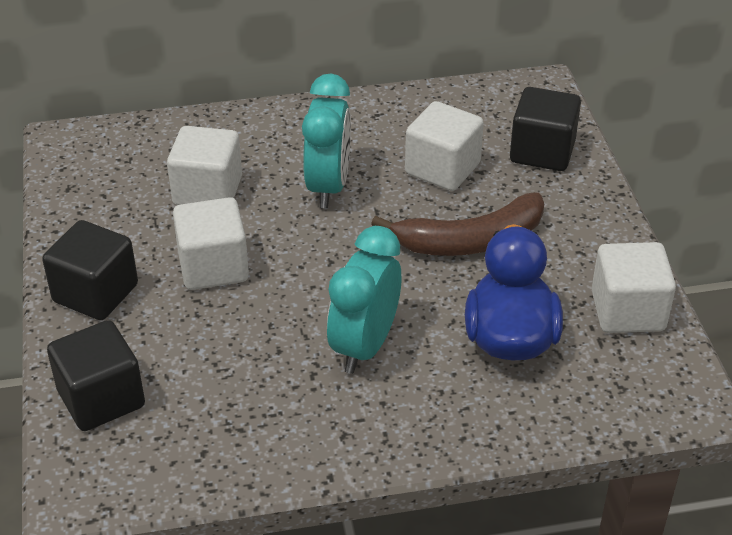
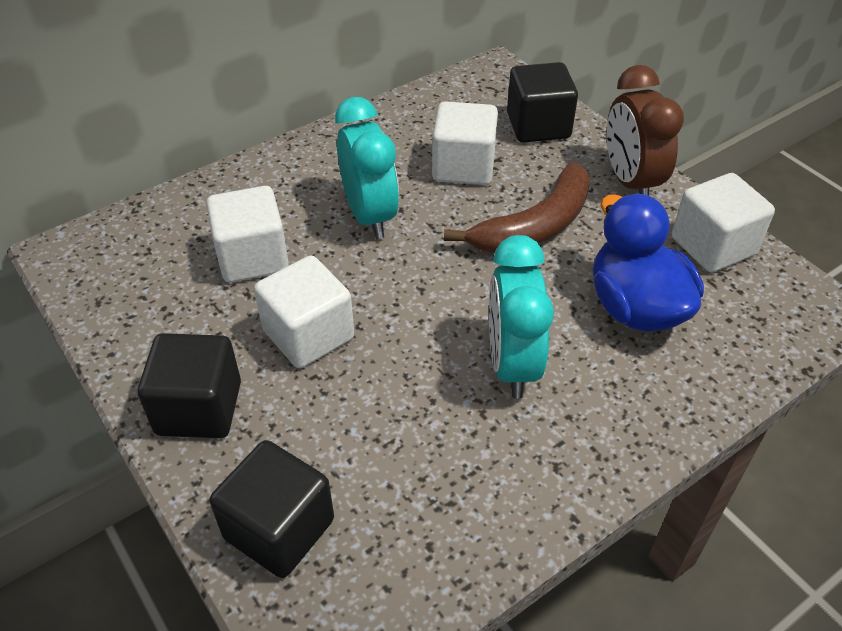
camera: 25 degrees left, 5 degrees up
(592, 229) = (630, 182): none -> brown clock

